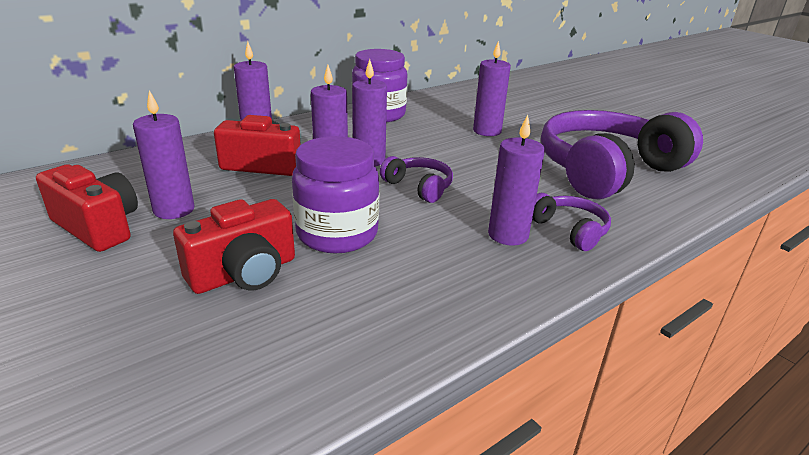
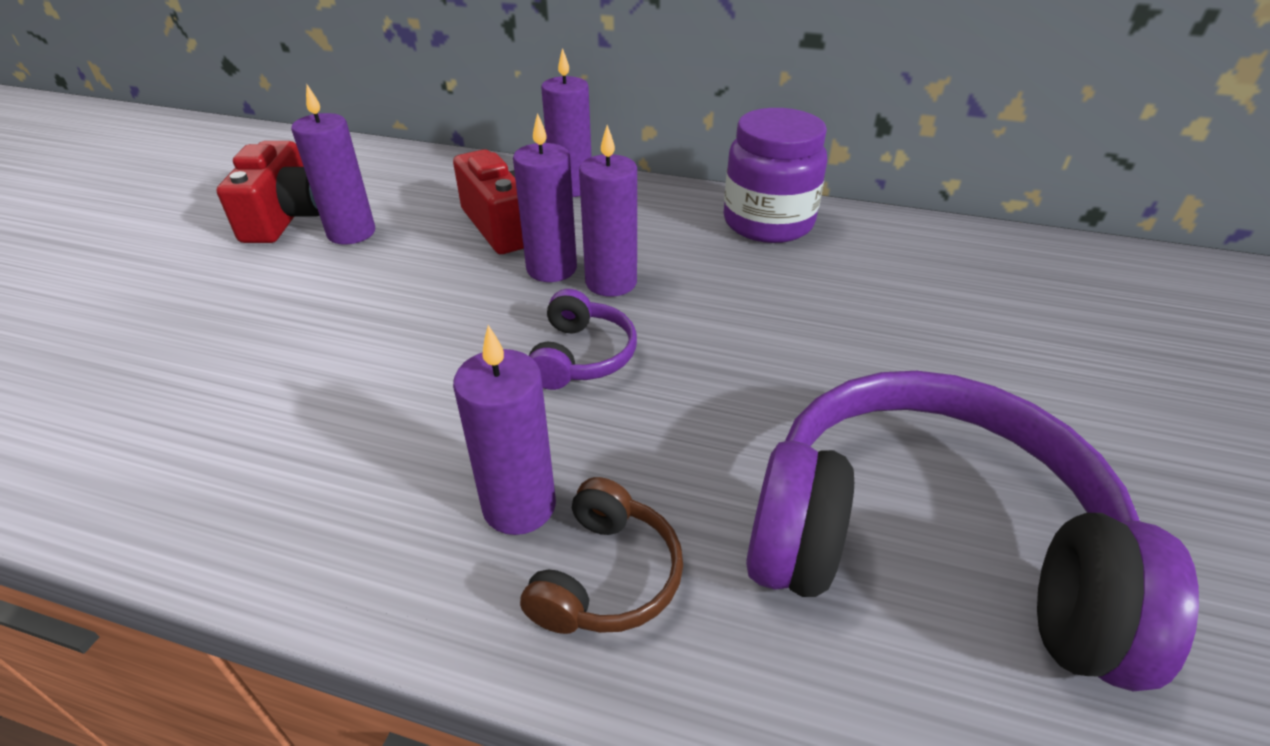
camera: 55 degrees right, 10 degrees up
(244, 273) = (254, 335): red camera -> none
(337, 234) = (387, 352): purple jar -> none
(487, 131) = (870, 334): purple candle -> none
(569, 230) = (606, 576): purple headphones -> brown headphones

